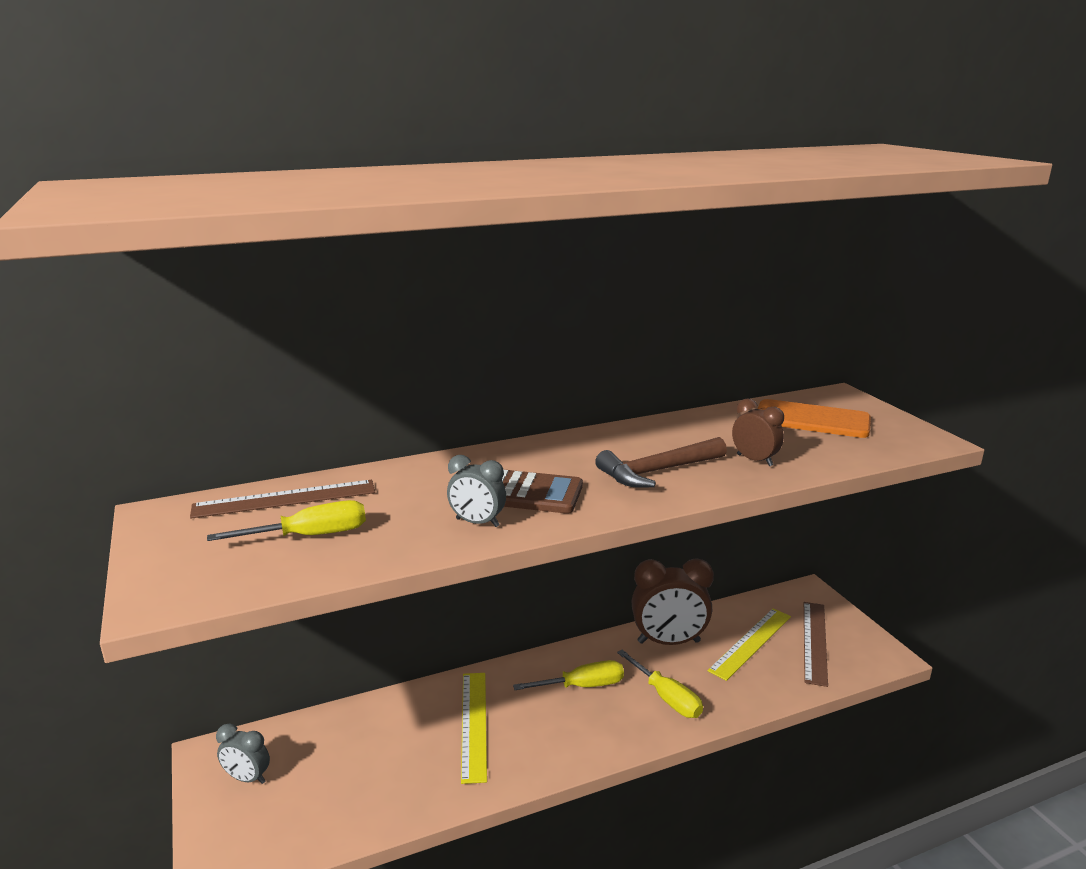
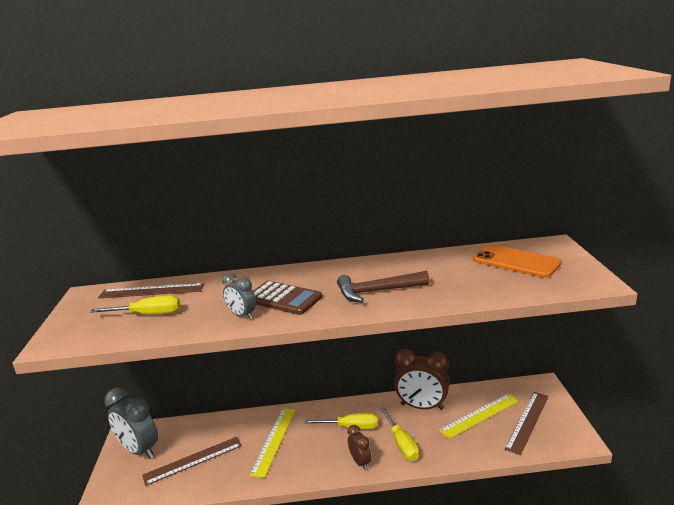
camera: 20 degrees right, 0 degrees up
(247, 778) = (139, 450): grey clock -> grey clock, size x1.87
(353, 777) = (193, 460): none -> brown ruler
(754, 460) = (449, 288): brown clock -> brown clock (360, 462)

